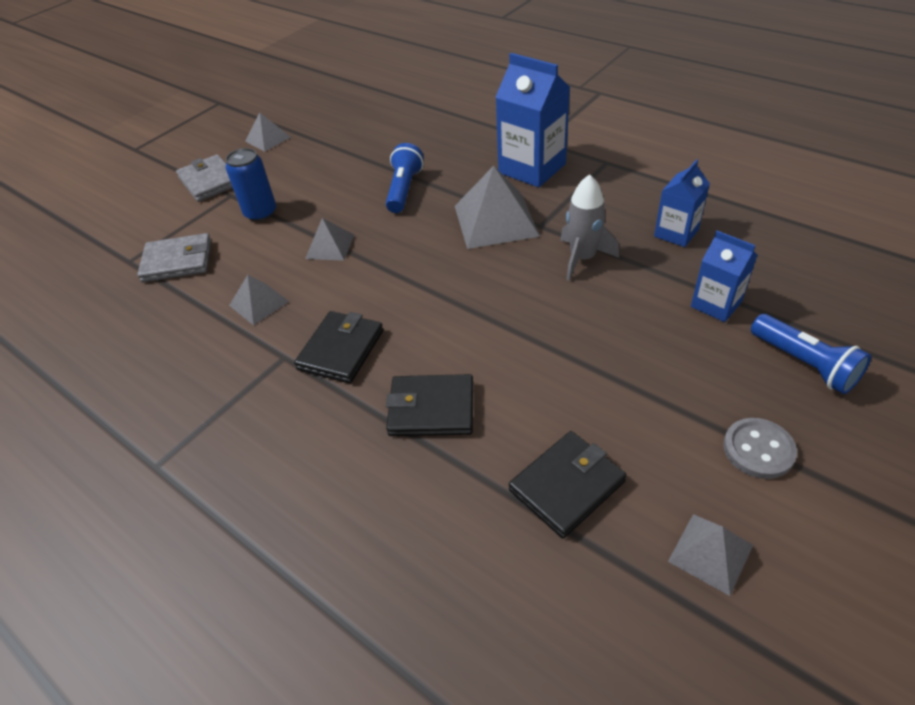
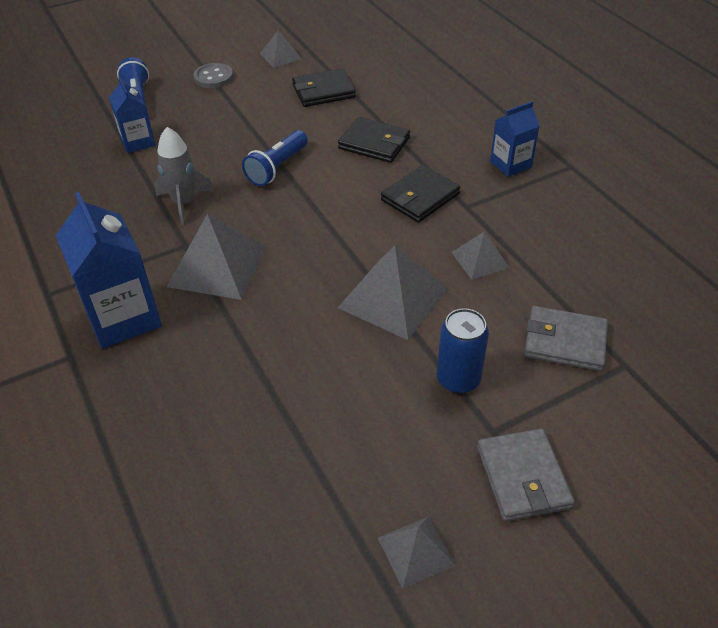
camera: 160 degrees left, 0 degrees up
(330, 246) = (393, 298): grey pyramid -> grey pyramid, size x1.80
(404, 189) = (277, 346): blue flashlight -> blue flashlight (277, 168)
(676, 233) = (91, 197): blue carton -> blue carton (510, 164)

